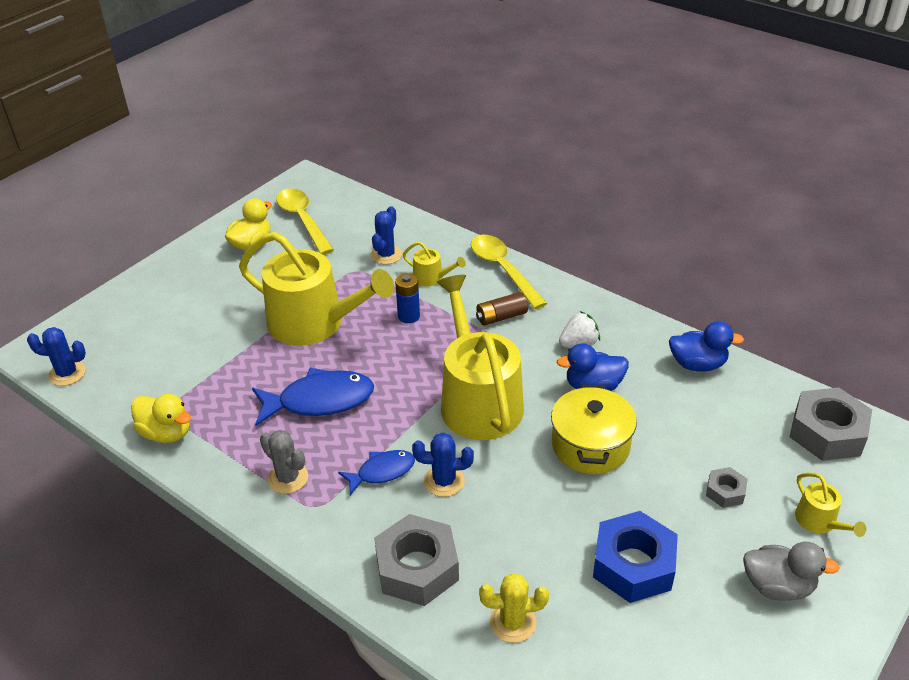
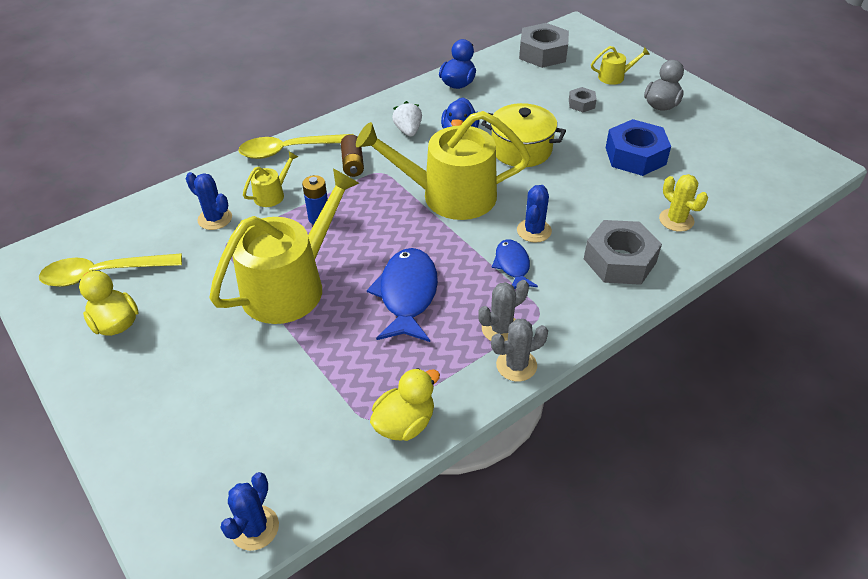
camera: 75 degrees left, 5 degrees up
(242, 498) = (516, 365): none -> grey cactus
(513, 622) = (676, 220): yellow cactus -> yellow cactus turned 45 degrees counterclockwise

